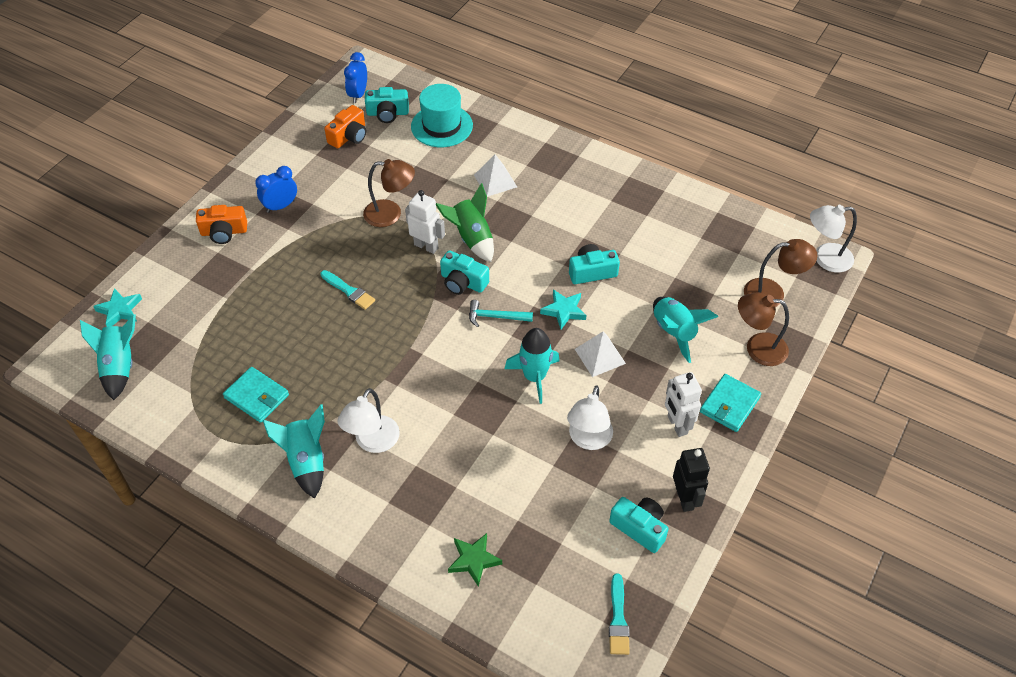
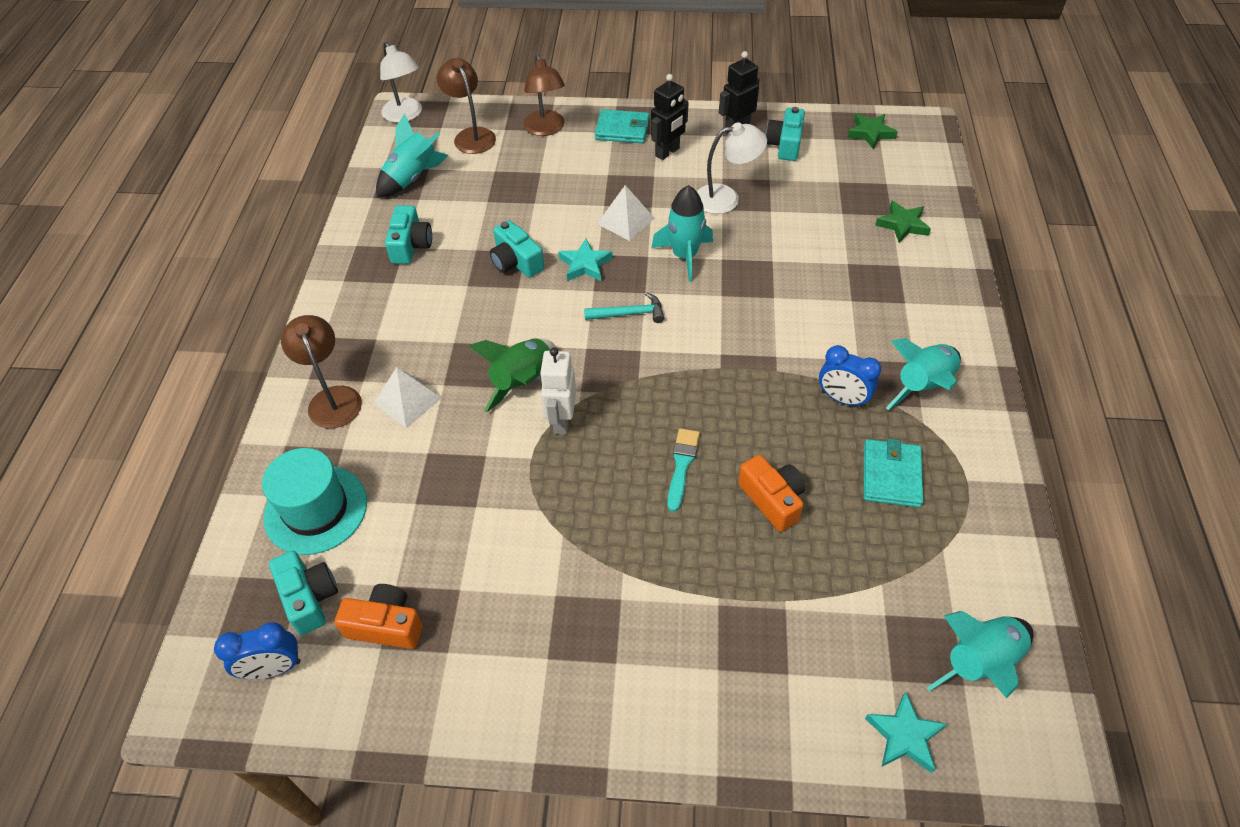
camera: 115 degrees left, 0 degrees up
(224, 232) = (676, 686): orange camera -> orange camera (772, 499)
(280, 206) = (582, 636): blue clock -> blue clock (842, 399)
(372, 442) = (856, 343): white lamp -> none
(390, 214) = (525, 486): brown lamp -> brown lamp (332, 398)
(463, 282) = (597, 361): turquoise camera -> turquoise camera (410, 245)
(495, 317) = (629, 313): turquoise hammer -> turquoise hammer turned 75 degrees counterclockwise
(618, 619) = (870, 133): turquoise brush -> green star
(674, 332) = (562, 182): turquoise rocket -> turquoise rocket (412, 178)
(677, 425) = (667, 152): white robot -> black robot

